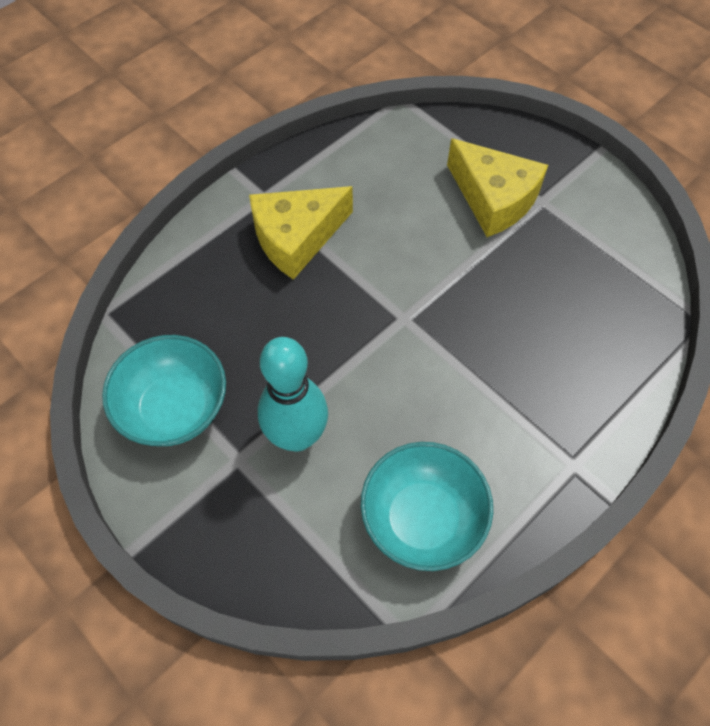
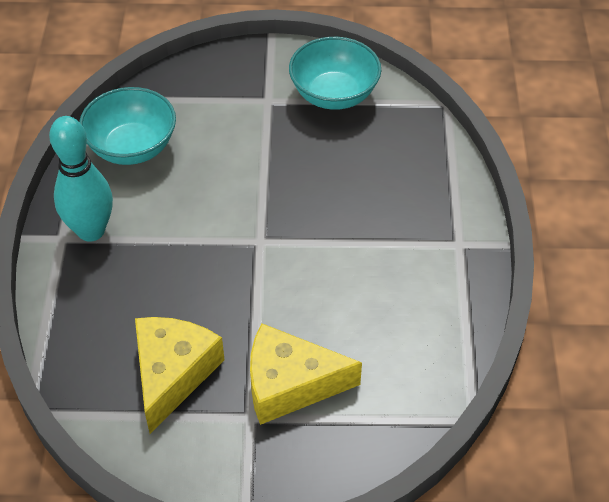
camera: 135 degrees right, 10 degrees down
(296, 238) = (396, 234): yellow cheese -> yellow cheese (172, 374)
(297, 436) = (248, 132): turquoise bowling pin -> turquoise bowling pin (91, 231)

